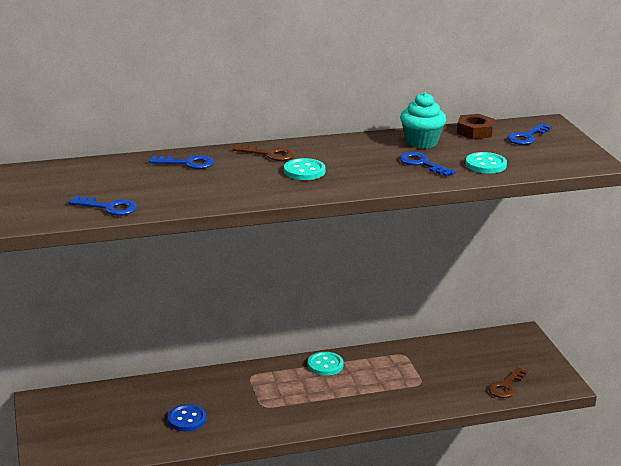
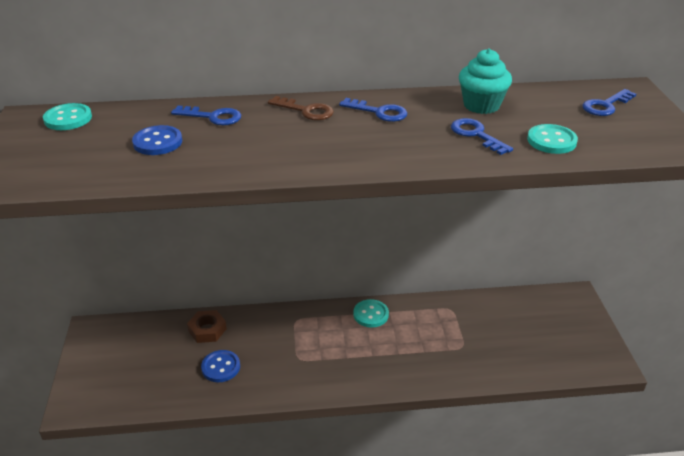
camera: 10 degrees right, 10 degrees up
(109, 207) = (98, 172): blue key -> blue key (379, 112)
(148, 184) = (157, 142): none -> blue button
(304, 171) = (337, 136): turquoise button -> turquoise button (68, 119)
(475, 131) = (546, 95): brown nut -> brown nut (207, 330)
(506, 386) = (550, 360): brown key -> none

